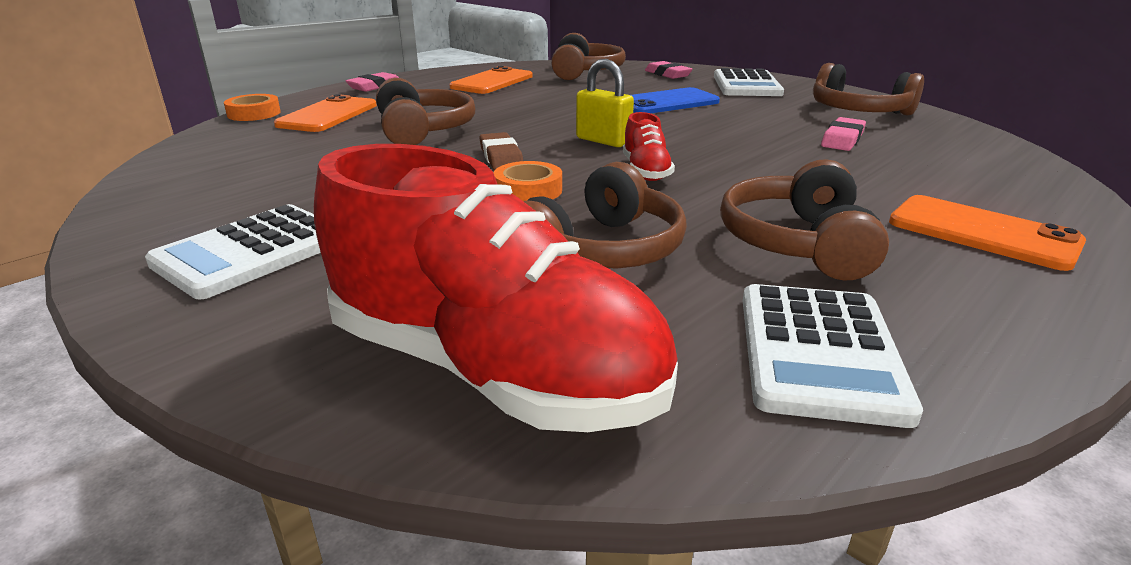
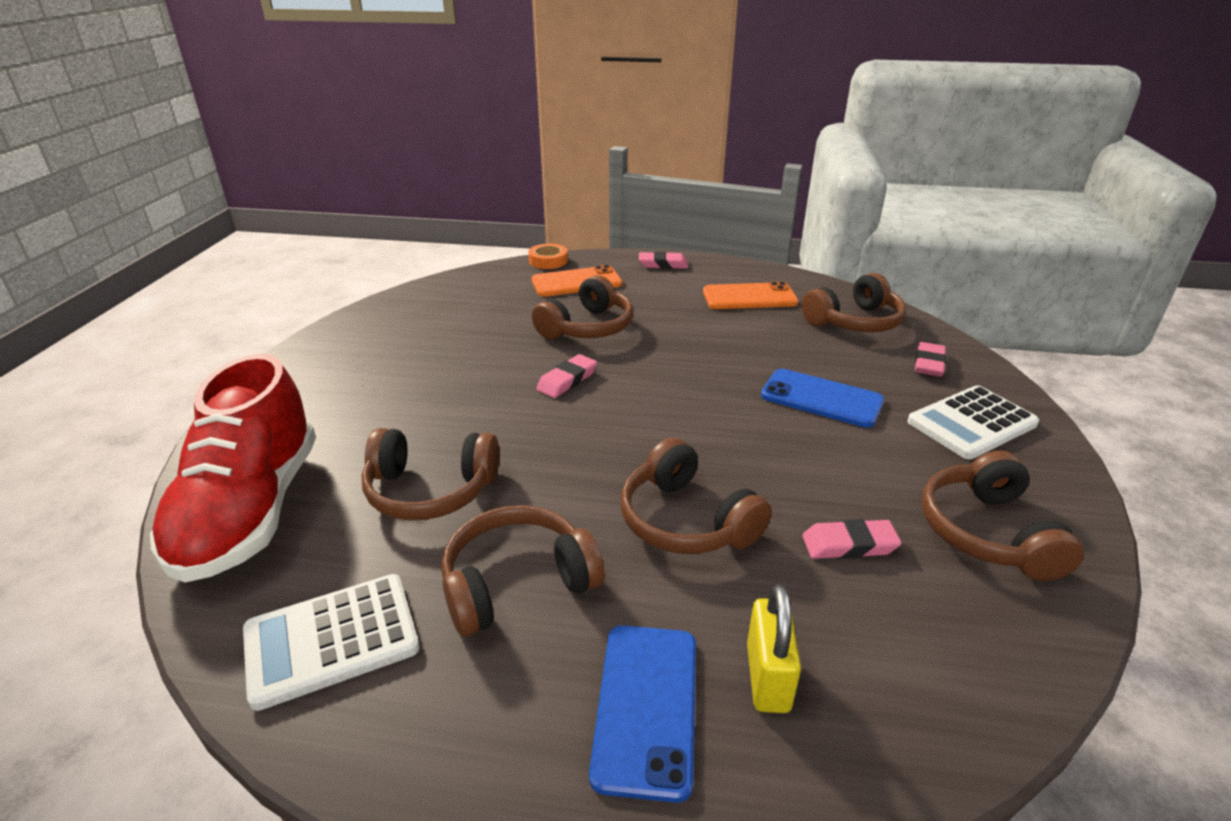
camera: 55 degrees right, 5 degrees up
(252, 252) = (341, 374): white calculator -> none
(501, 157) = (567, 380): brown eraser -> pink eraser
(528, 190) = (512, 418): orange tape -> none
(603, 141) = (659, 407): yellow padlock -> yellow padlock (767, 677)
(645, 171) = (606, 454): red shoe -> none
(770, 170) = (686, 520): none -> brown headphones
(982, 232) = (646, 707): orange phone -> blue phone

